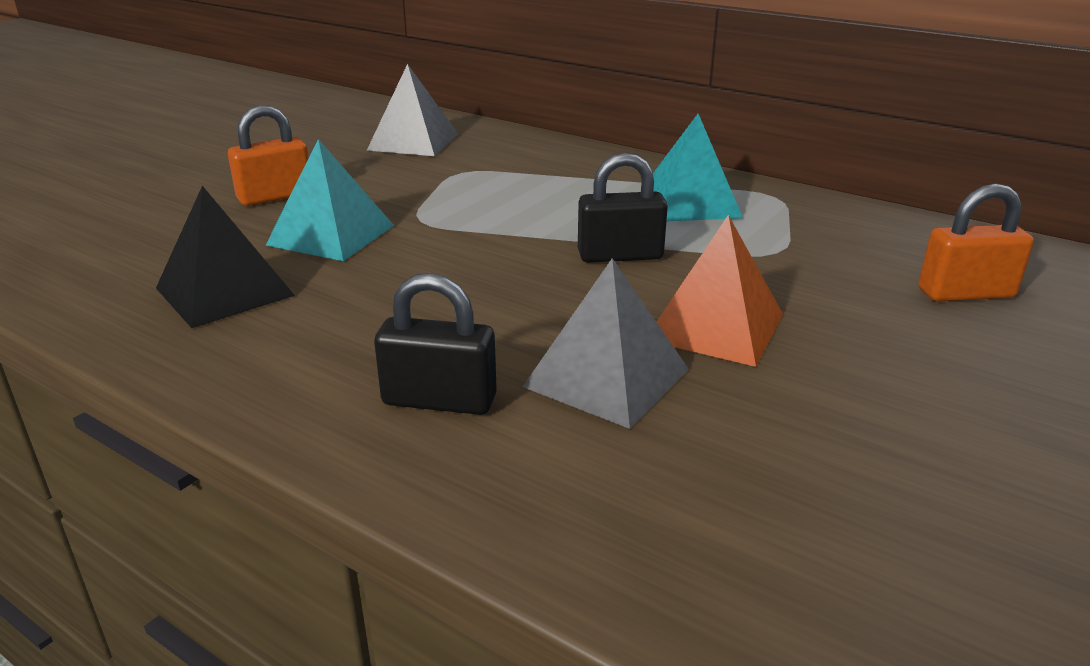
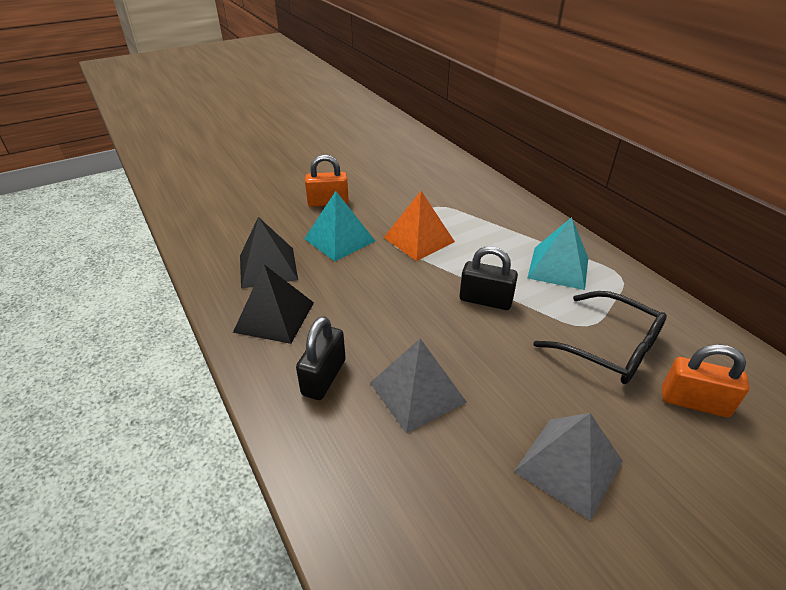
camera: 25 degrees right, 10 degrees up
(287, 349) = (274, 317): none -> black pyramid
(413, 142) = (424, 174): grey pyramid -> grey pyramid (568, 466)
(439, 400) = (324, 377): black padlock -> black padlock turned 75 degrees clockwise
(715, 326) = (504, 375): orange pyramid -> orange pyramid (419, 239)
(824, 267) = (610, 348): none -> black glasses

